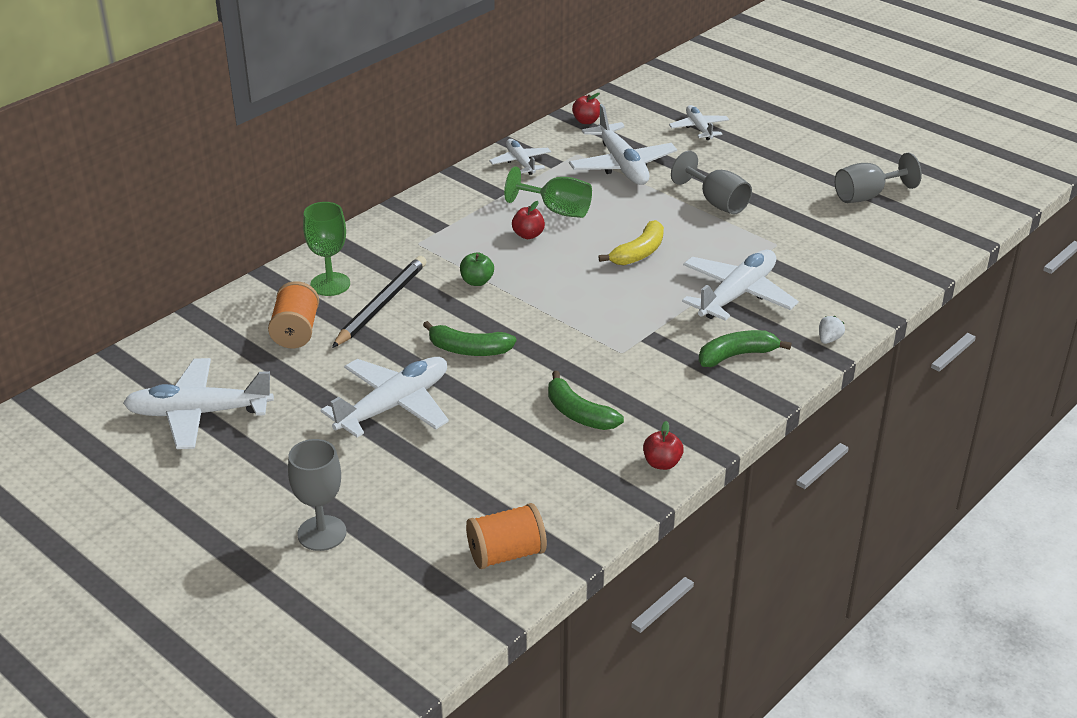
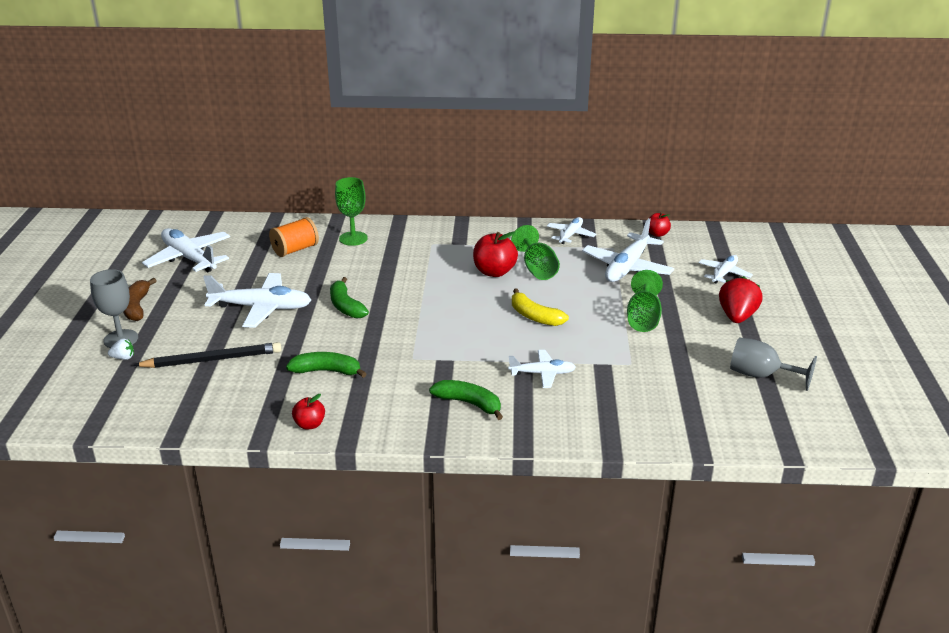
camera: 50 degrees right, 5 degrees down
(261, 495) = (137, 307): none -> brown banana
(381, 305) = (354, 261): black pencil -> black pencil (212, 360)
(477, 281) = (419, 278): green apple -> none
(506, 554) = (158, 406): orange spool -> none
(528, 235) = (494, 272): red apple -> red apple, size x1.71
(579, 414) = (326, 371): green banana -> green banana turned 90 degrees clockwise
(639, 253) = (535, 316): yellow banana -> yellow banana turned 45 degrees clockwise
(716, 202) = (643, 319): grey goblet -> green goblet
(737, 295) = (542, 374): white plane -> white plane, size x0.58
(772, 159) = (737, 317): none -> red strawberry
(829, 339) = (543, 435): white strawberry -> white strawberry (123, 358)

